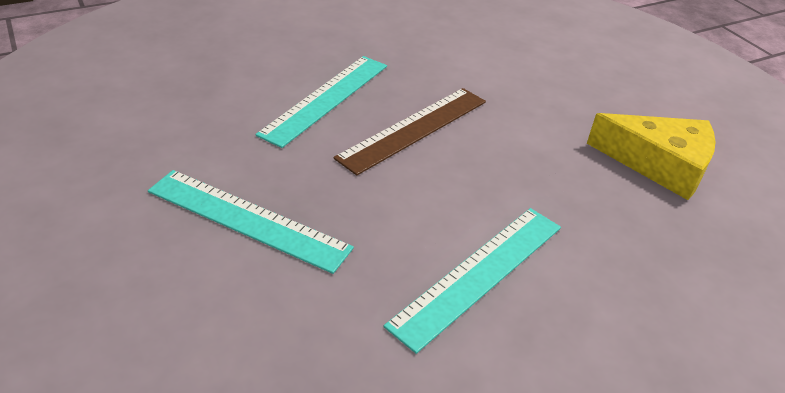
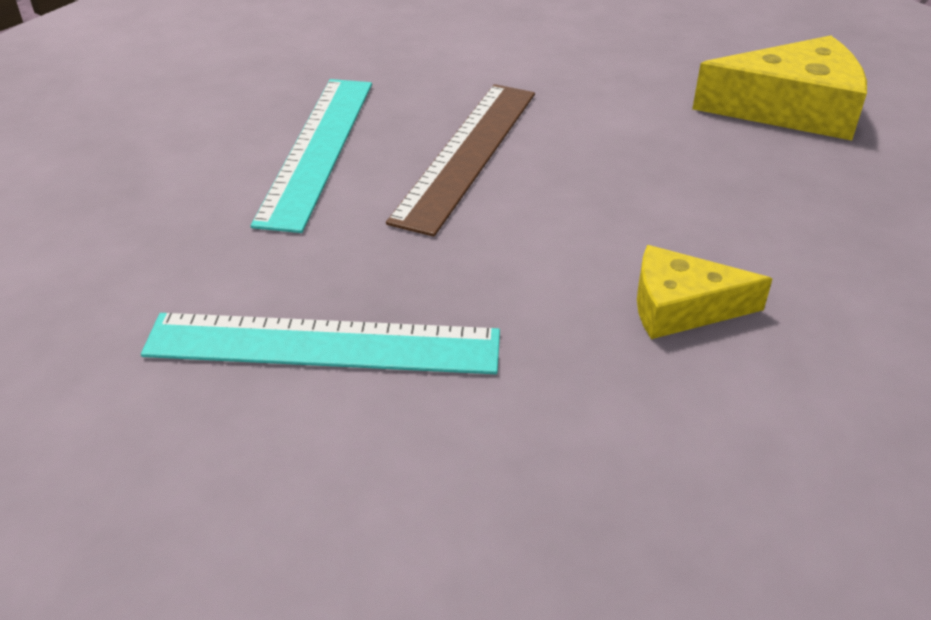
camera: 20 degrees left, 0 degrees up
(479, 273) = (681, 307): turquoise ruler -> yellow cheese

